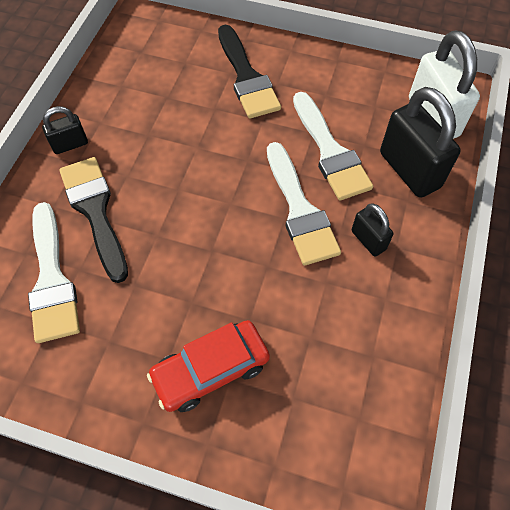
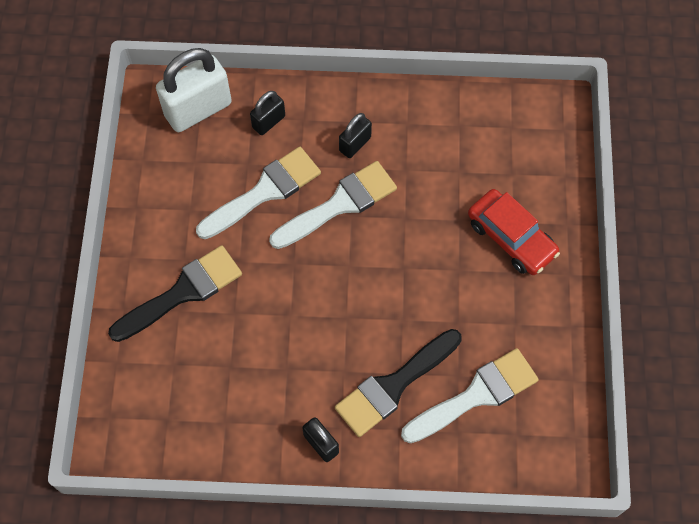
camera: 105 degrees left, 5 degrees up
(409, 170) = (268, 122): black padlock -> black padlock, size x0.52

